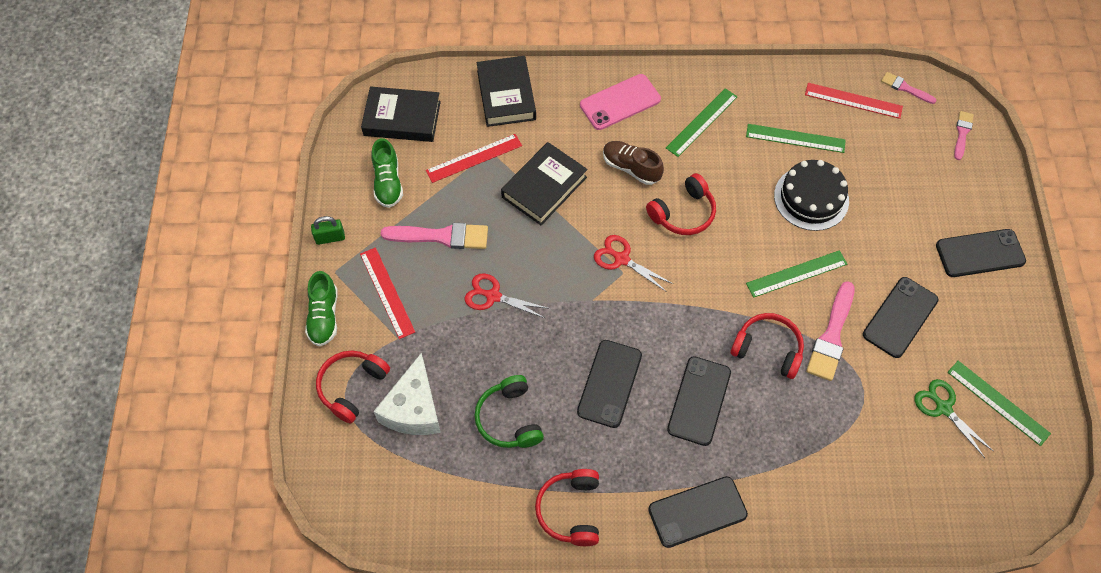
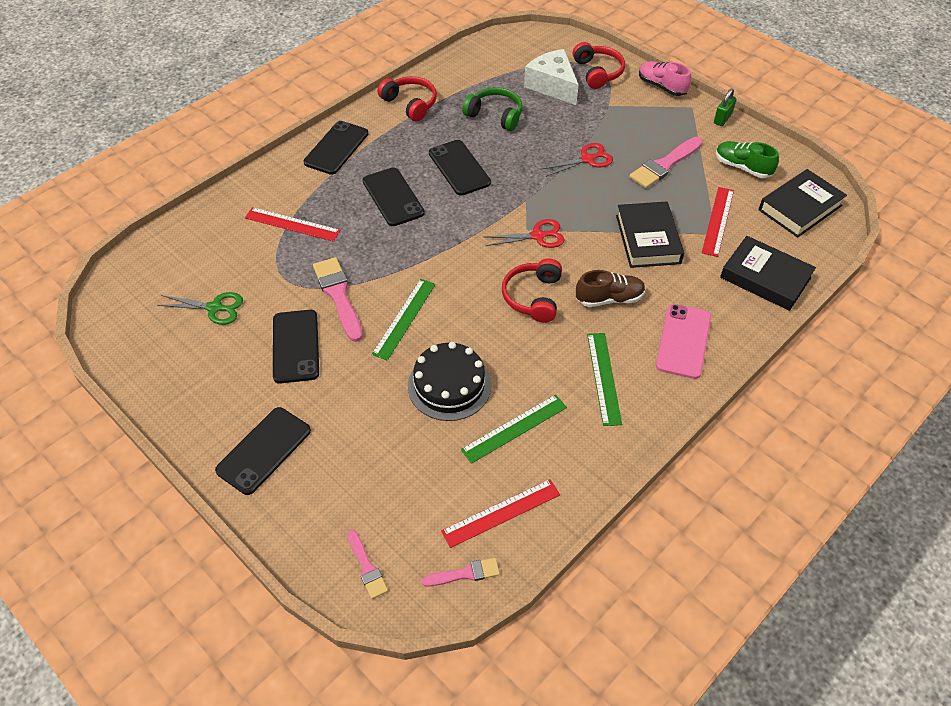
camera: 135 degrees right, 10 degrees down
(324, 316) = (662, 86): green shoe -> pink shoe
(387, 292) = (648, 119): red ruler -> red ruler (292, 224)
(768, 349) = (377, 255): red headphones -> none
(998, 402) = (172, 341): green ruler -> none

